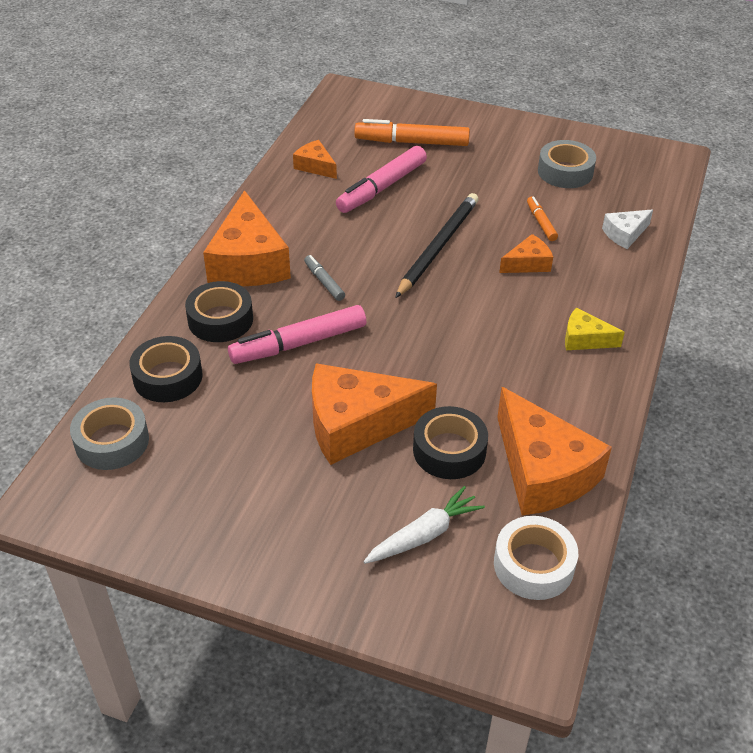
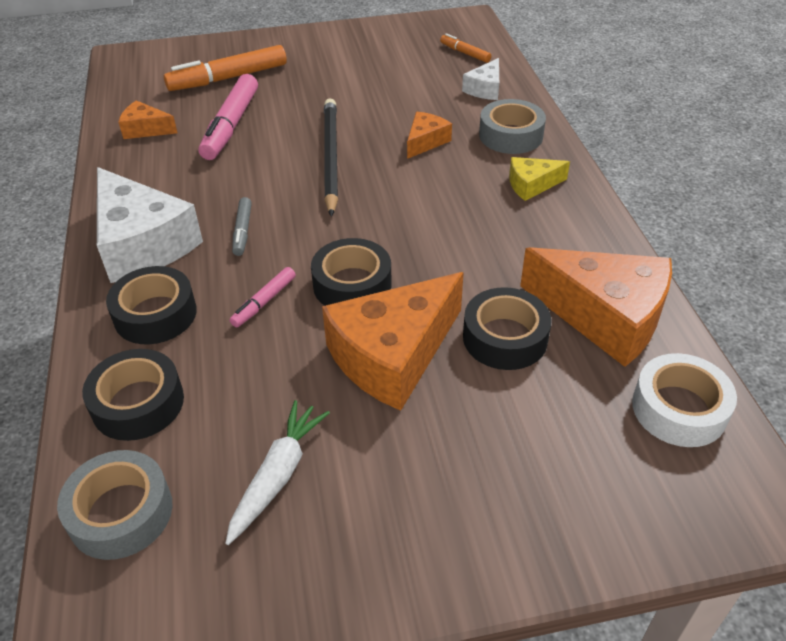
camera: 30 degrees left, 0 degrees up
(248, 262) = (142, 243): orange cheese -> white cheese
(298, 343) = (264, 302): pink marker -> pink marker, size x0.51
(324, 282) = (242, 231): grey marker -> grey marker turned 120 degrees counterclockwise
(370, 358) = (352, 284): none -> black tape
(424, 535) = (555, 434): white carrot -> white carrot (278, 475)
(541, 223) = (406, 104): orange marker -> orange marker (465, 53)
(565, 172) = (390, 58): grey tape -> grey tape (511, 135)

